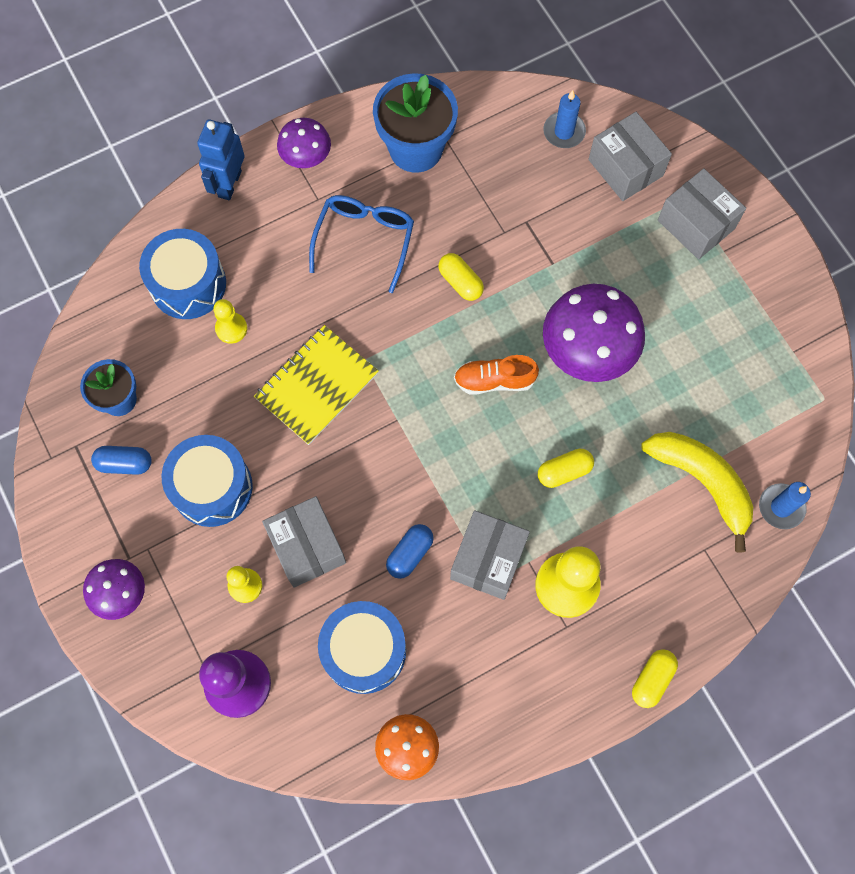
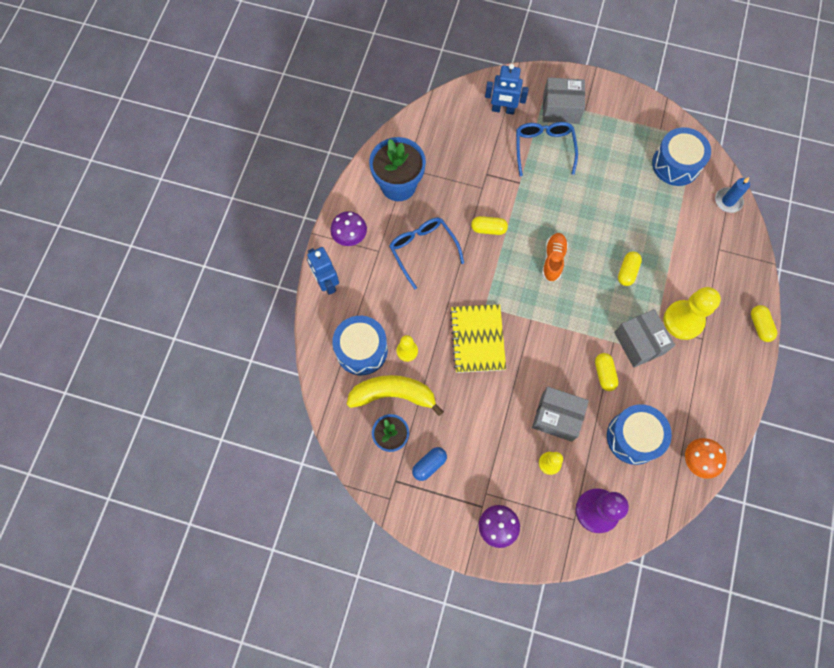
camera: 45 degrees left, 0 degrees up
(212, 487) = (483, 434): blue drum -> blue drum (676, 164)
(410, 554) = (604, 374): blue capsule -> yellow capsule
(494, 380) = (553, 260): orange shoe -> orange shoe turned 150 degrees clockwise
(564, 132) = (457, 117): blue candle -> none
(588, 350) = (577, 208): purple mushroom -> none
(624, 250) = (544, 148): none -> blue glasses
(625, 167) = (503, 110): grey box -> blue robot
(702, 482) = (686, 221): yellow banana -> yellow banana (393, 394)

